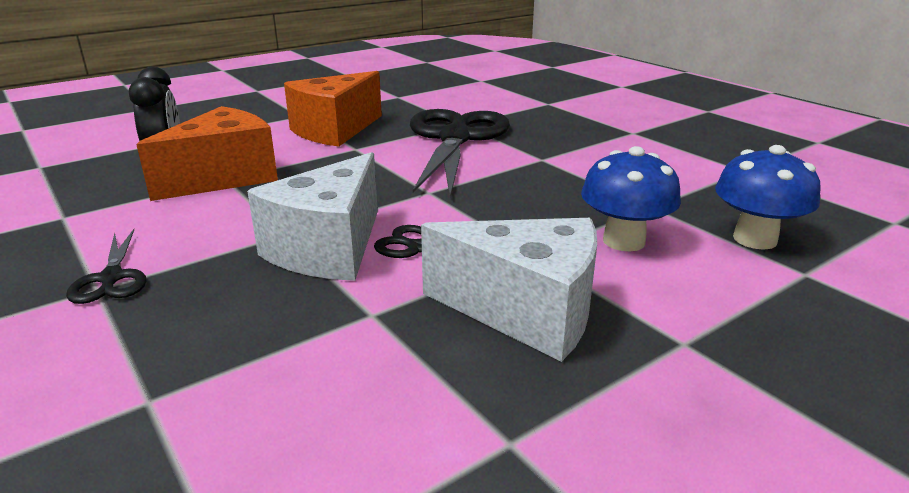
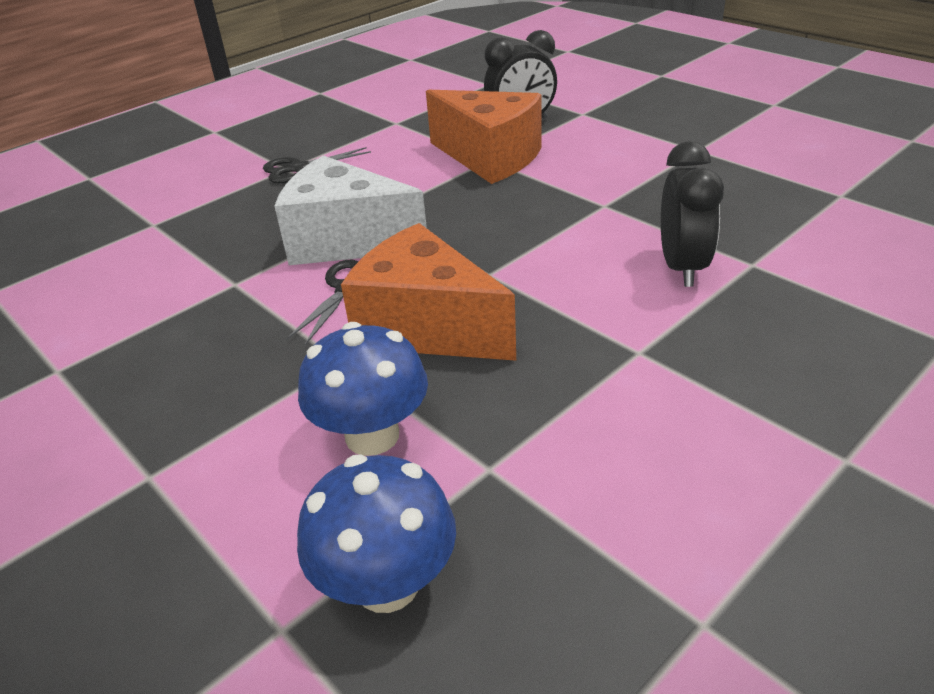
camera: 85 degrees right, 10 degrees up
(335, 130) = (657, 181): orange cheese -> orange cheese (426, 328)
(455, 138) = (682, 267): black scissors -> black clock
(526, 312) = (222, 366): white cheese -> none

